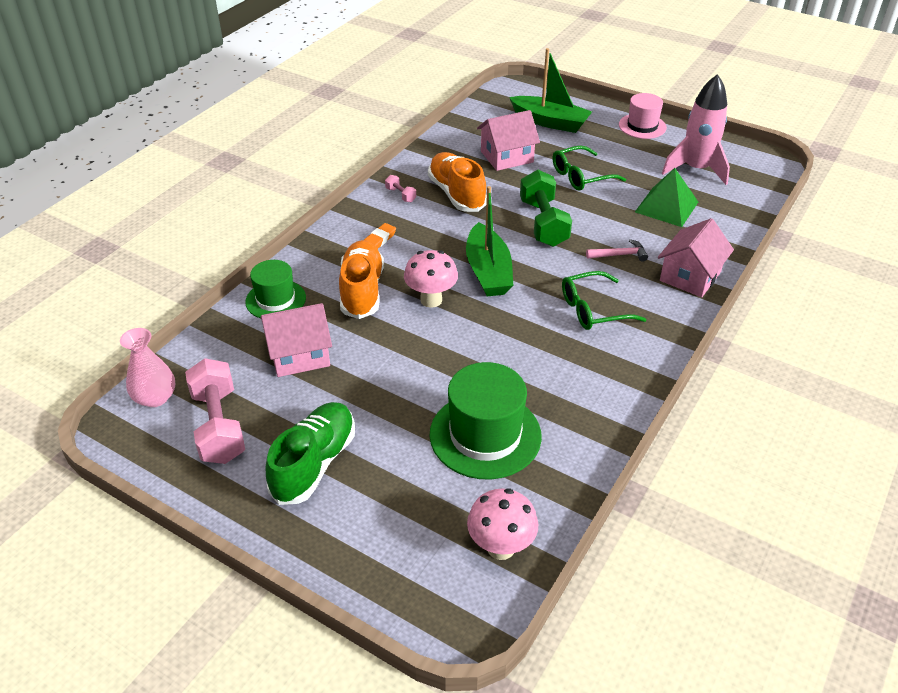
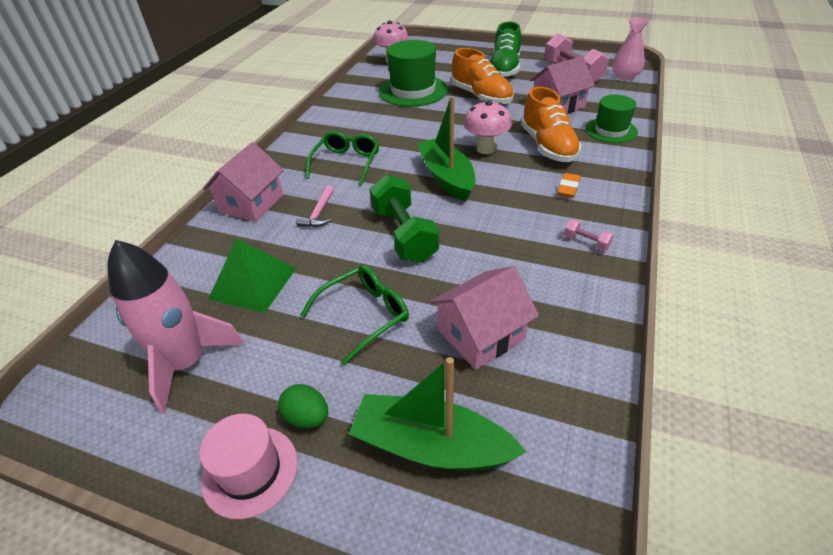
camera: 170 degrees right, 0 degrees up
(457, 194) = (520, 256): orange shoe -> orange shoe (481, 97)
(593, 309) = (346, 163): green glasses -> green glasses turned 45 degrees counterclockwise
(615, 139) = (307, 417): none -> green egg
(619, 255) = (319, 213): pink hammer -> pink hammer turned 60 degrees counterclockwise

